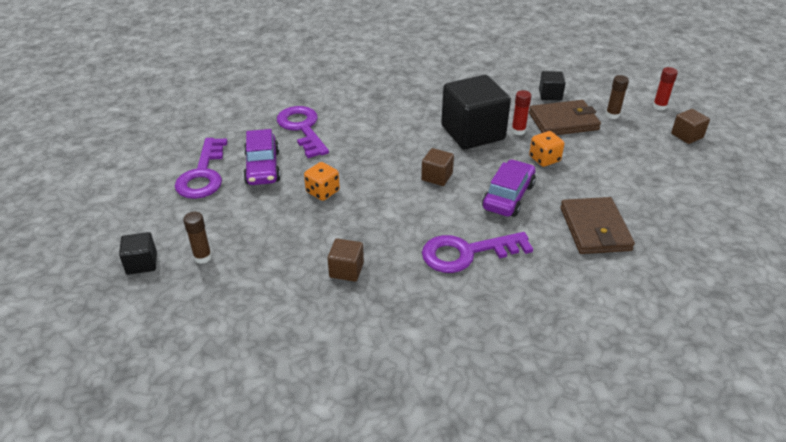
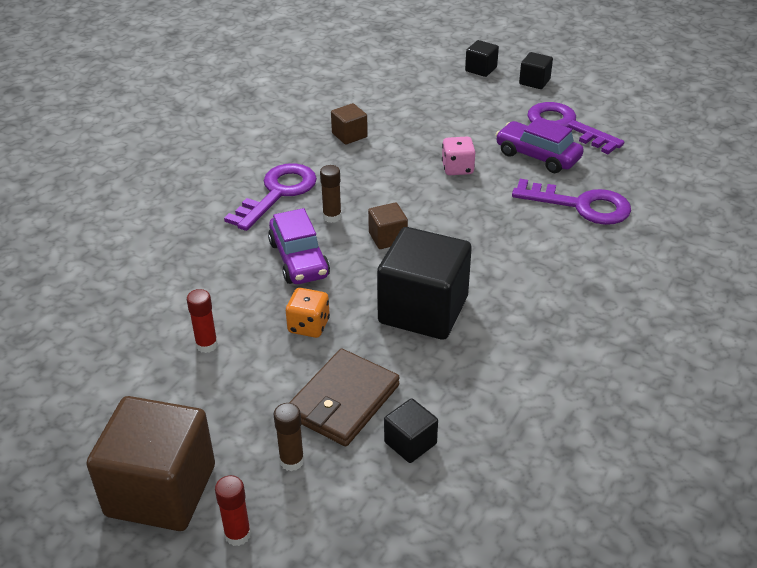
camera: 135 degrees right, 0 degrees up
(138, 222) = (534, 81): none -> black cube
(203, 257) = (453, 90): brown glue stick -> brown glue stick (332, 217)
(322, 192) = (457, 168): orange dice -> pink dice
(518, 131) = (378, 346): red glue stick -> red glue stick (206, 345)
(595, 229) = (186, 276): brown wallet -> none
(687, 136) = (161, 490): brown cube -> brown cube, size x2.15

